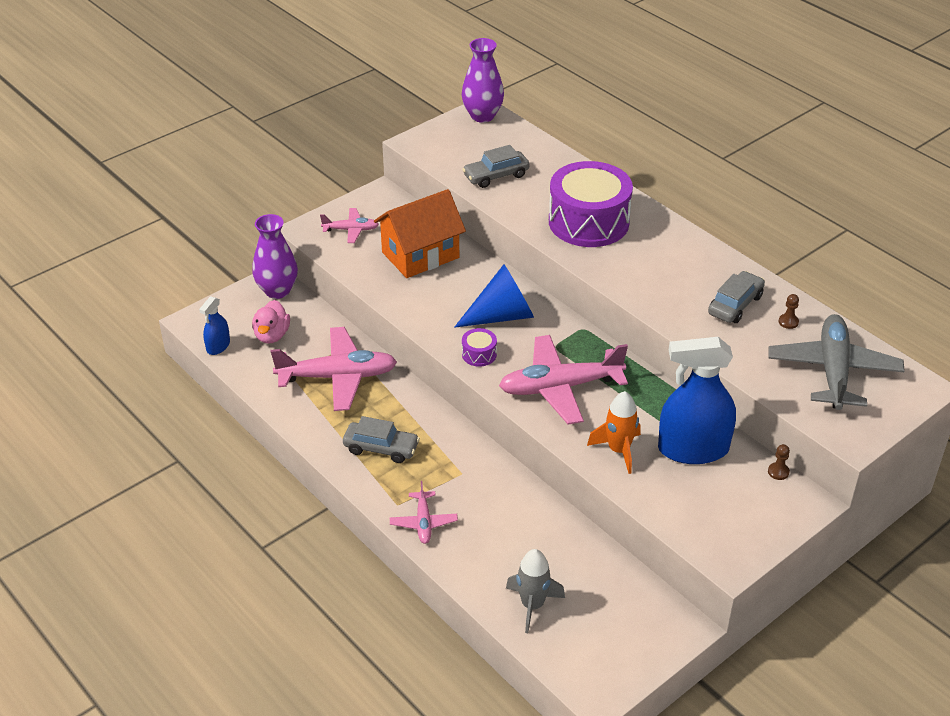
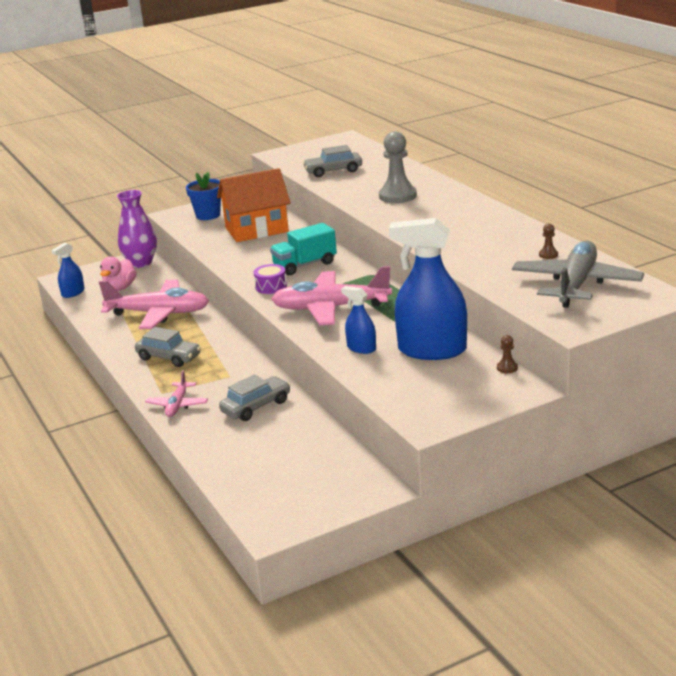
camera: 15 degrees right, 15 degrees down
(351, 230) = (208, 215): pink plane -> blue flower pot
(482, 116) = (343, 140): purple vase -> none
(502, 316) = (305, 265): blue cone -> turquoise truck
(532, 605) = (243, 464): grey rocket -> none
(588, 222) = (397, 196): purple drum -> grey pawn
(618, 450) = (361, 348): orange rocket -> blue spray bottle
(735, 305) = (503, 244): grey car -> grey car (256, 406)

